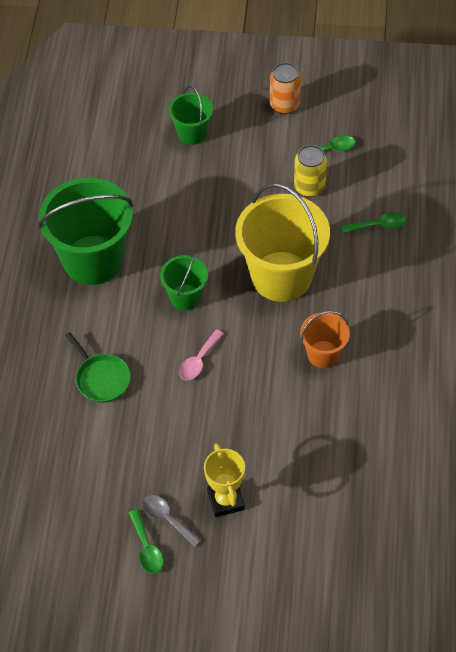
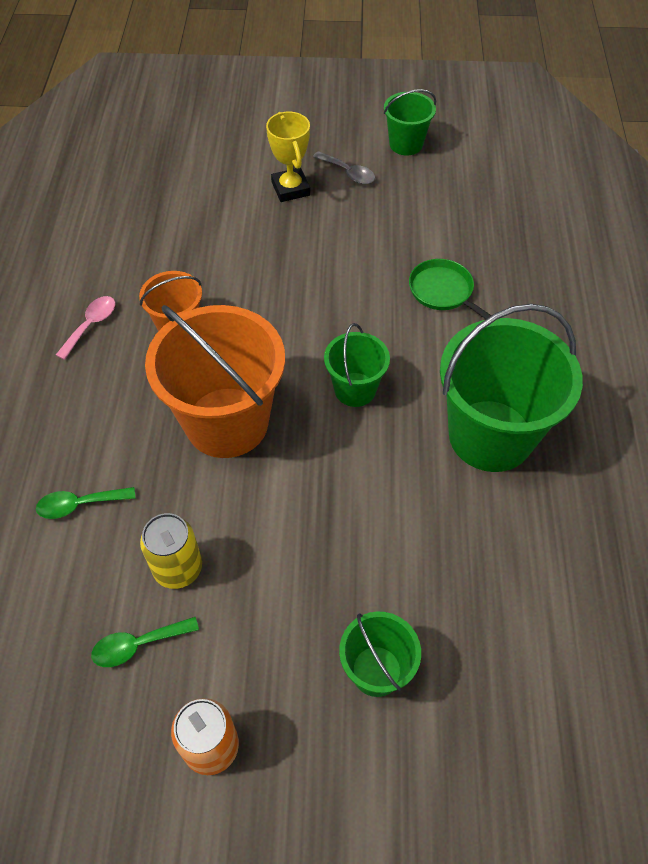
camera: 175 degrees right, 0 degrees up
(102, 557) = (406, 144): none -> green bucket
(146, 548) = (365, 152): green spoon -> none
(198, 361) = (330, 314): pink spoon -> pink spoon (91, 325)
(281, 276) = (227, 422): yellow bucket -> orange bucket

